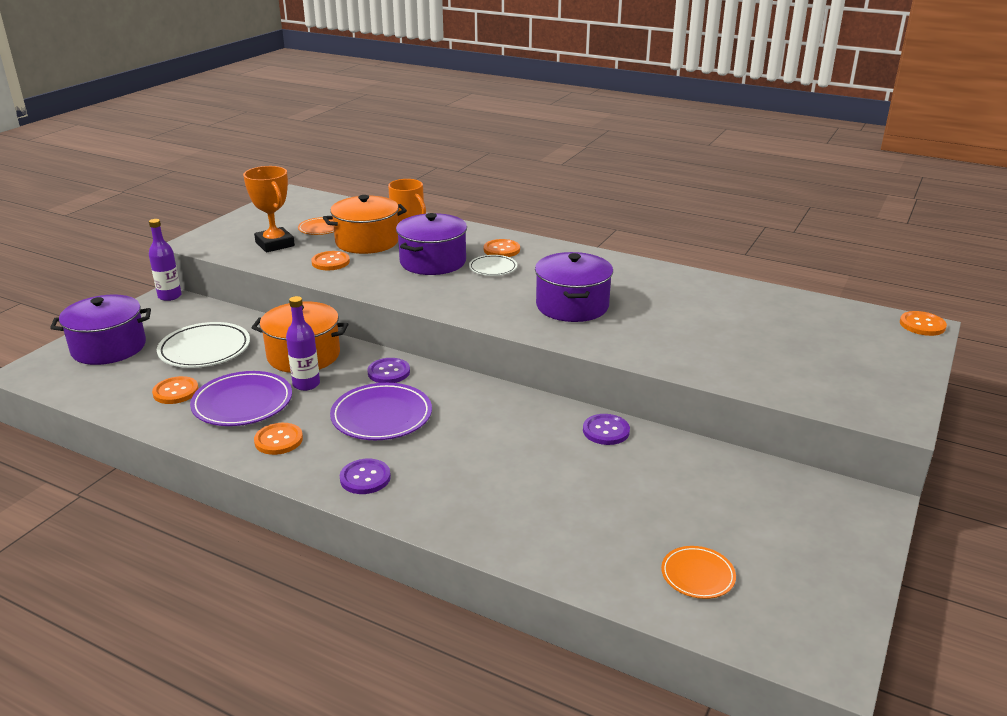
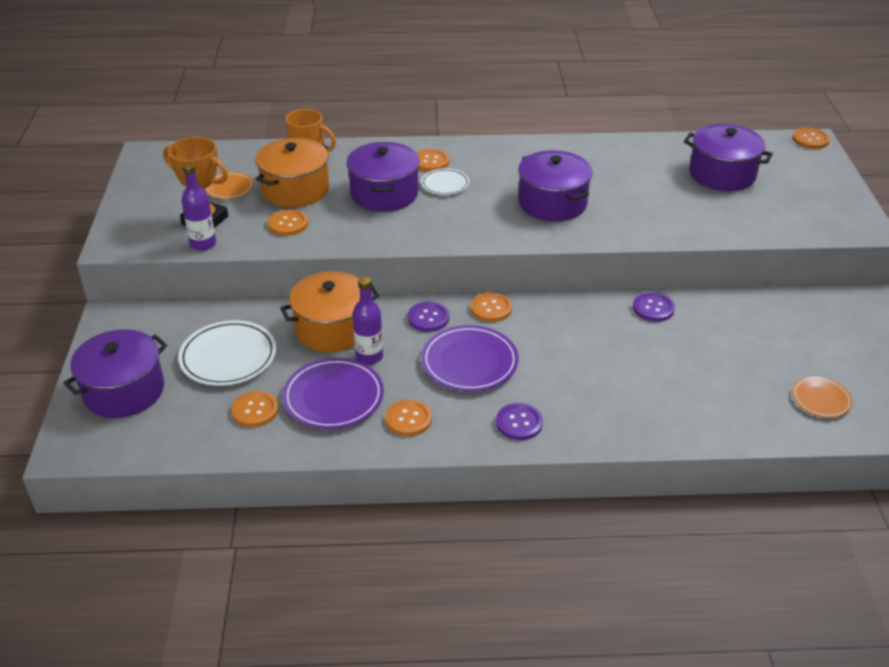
camera: 30 degrees left, 10 degrees up
(170, 296) = (115, 312): purple bottle -> purple bottle (203, 244)
(451, 382) = (491, 308): none -> orange button
(778, 328) = (722, 174): none -> purple pot

